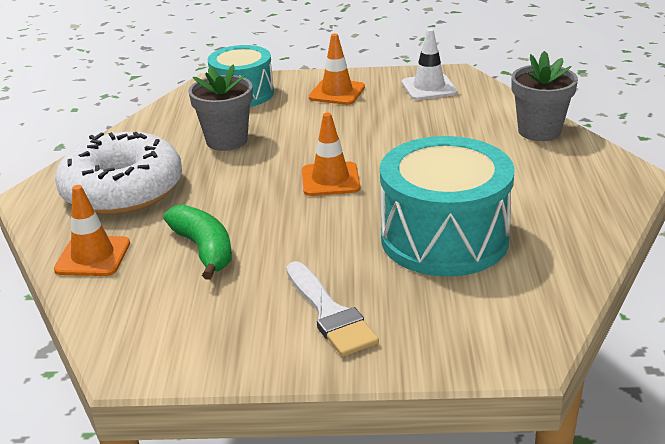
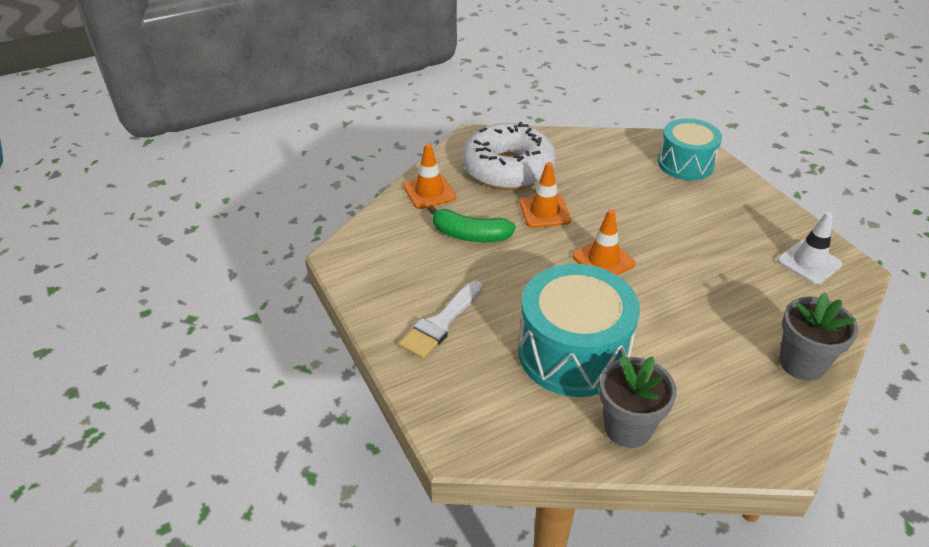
camera: 60 degrees right, 10 degrees up
(204, 249) = (470, 235): green banana -> green banana turned 75 degrees clockwise
(226, 141) = (610, 186): grey flower pot -> grey flower pot (628, 428)
(337, 92) = (741, 211): orange traffic cone -> orange traffic cone (544, 212)

